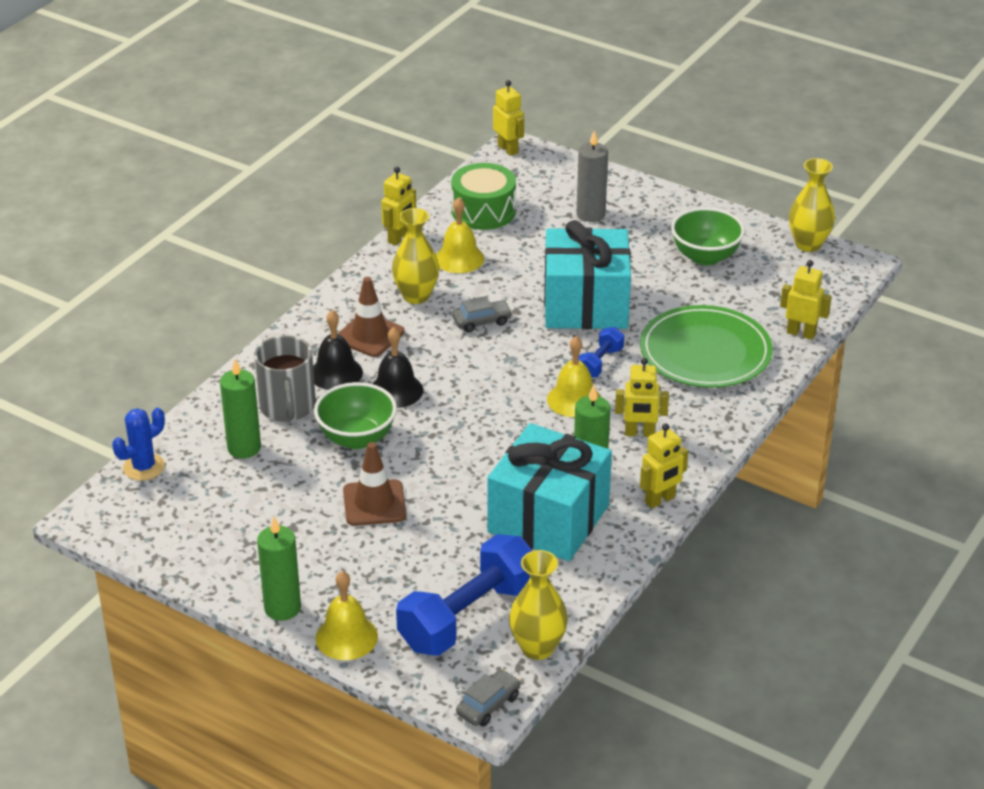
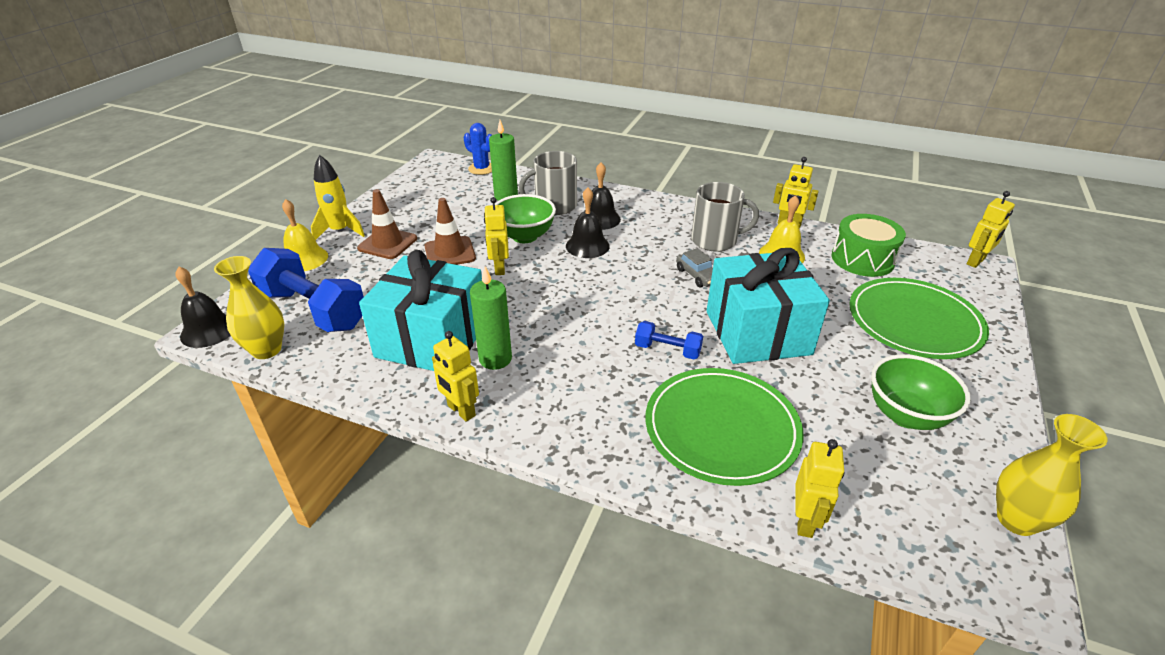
camera: 80 degrees right, 0 degrees up
(282, 608) = (340, 231): green candle -> yellow rocket
(370, 335) = (652, 227): brown traffic cone -> brown traffic cone (387, 243)
(416, 296) = (715, 240): yellow vase -> grey mug
(488, 705) = (208, 330): grey car -> black bell
(574, 399) = (605, 339): yellow bell -> none
(590, 214) = (914, 322): grey candle -> green plate
(639, 433) = (564, 387): yellow robot -> yellow robot (499, 268)

